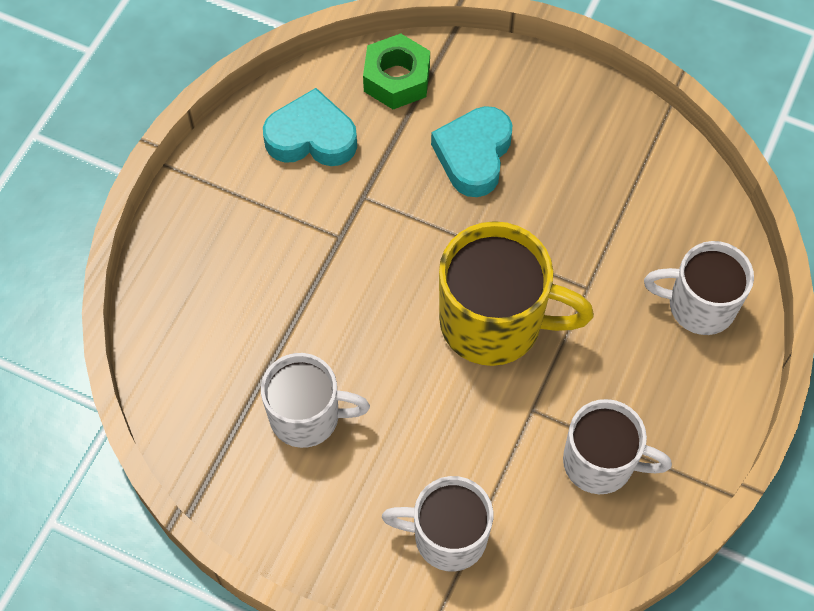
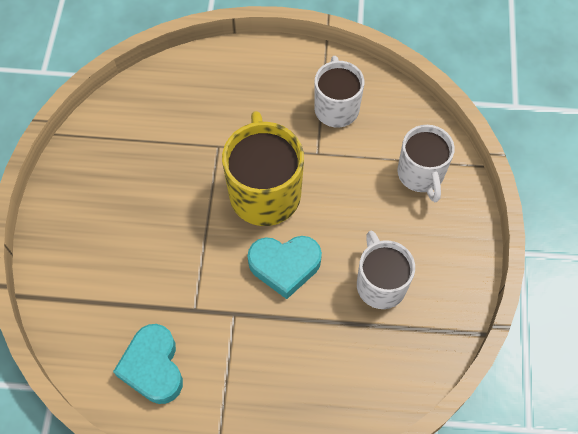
camera: 110 degrees left, 0 degrees up
(397, 79) = (79, 322): green nut -> none
(474, 155) = (134, 245): turquoise heart -> turquoise heart (284, 266)
(699, 305) = (208, 82): white mug -> none

